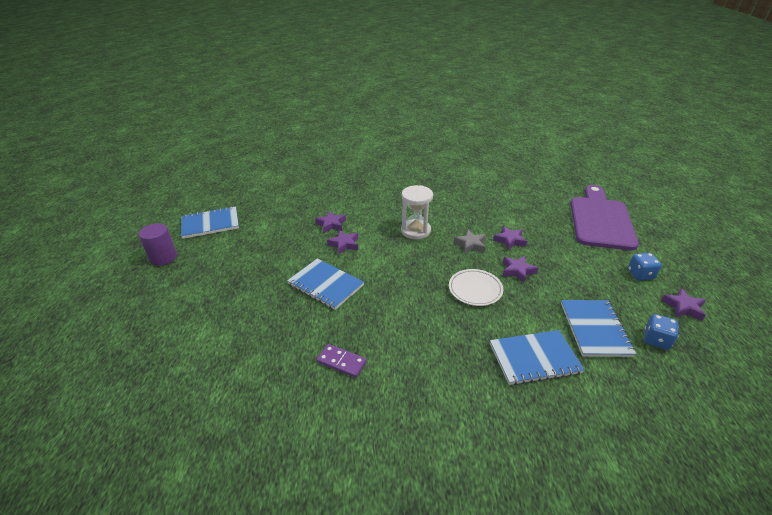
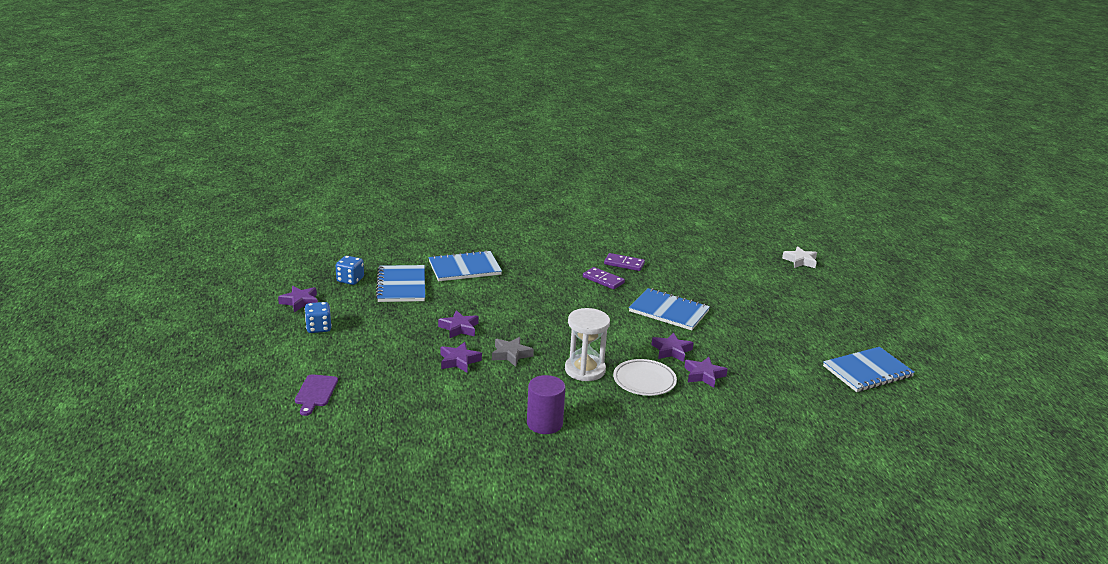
camera: 170 degrees right, 10 degrees down
(120, 362) = (800, 261): none -> white star
(163, 257) = (872, 331): purple cylinder -> purple cylinder (544, 423)
(375, 332) = (603, 280): none -> purple domino
(475, 289) = (510, 311): white plate -> white plate (644, 381)
(600, 220) = (315, 393): purple cutting board -> purple cutting board, size x0.40

